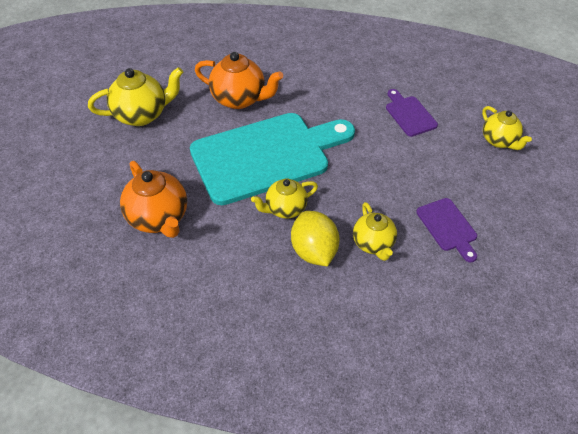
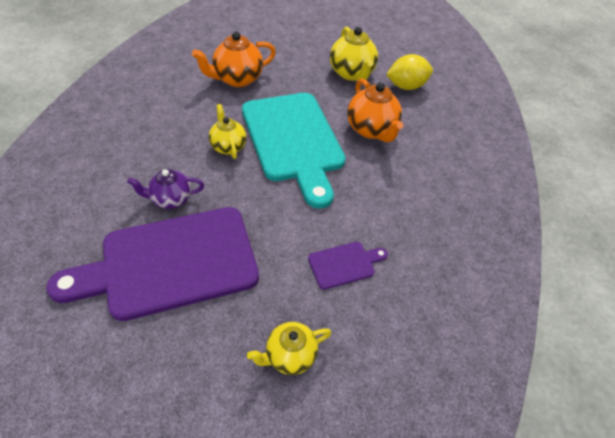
camera: 90 degrees right, 0 degrees up
(239, 99) = (371, 130): orange teapot -> orange teapot turned 45 degrees counterclockwise
(314, 251) = (177, 159): yellow lemon -> yellow lemon (406, 86)
(373, 244) = (171, 199): yellow teapot -> purple teapot
(448, 227) = (171, 263): purple cutting board -> purple cutting board, size x2.35

